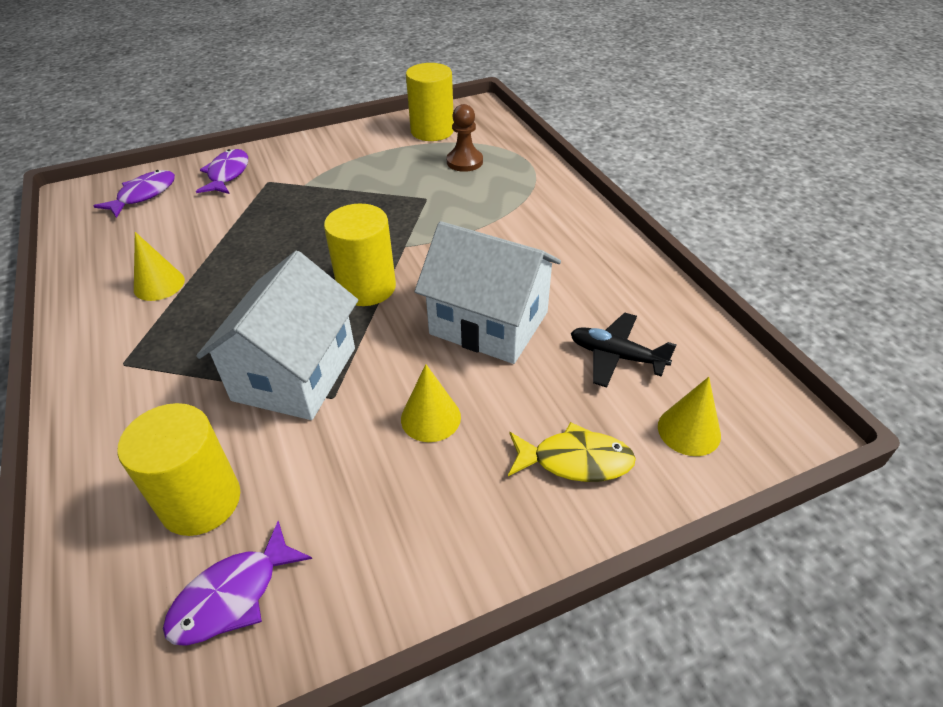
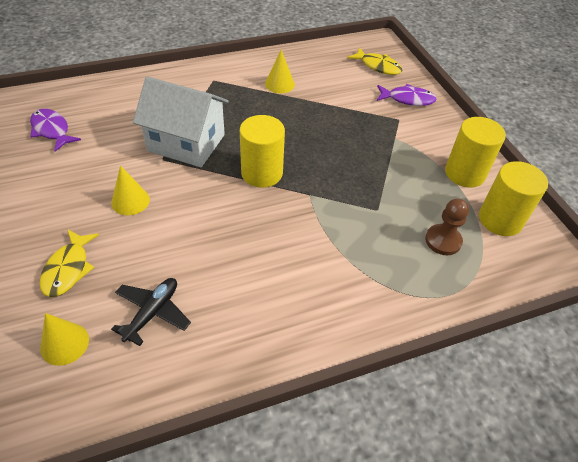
camera: 90 degrees right, 5 degrees up
(143, 195) = (378, 66): purple fish -> yellow fish
(201, 501) = (109, 116): yellow cylinder -> yellow cylinder (465, 173)
(489, 323) = (209, 237): white house -> none

